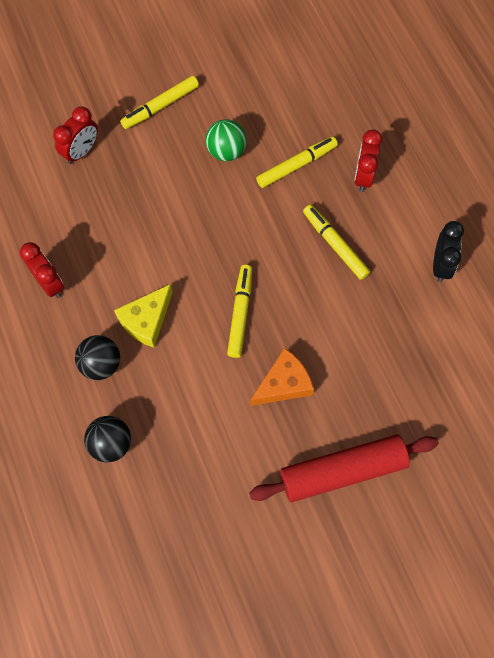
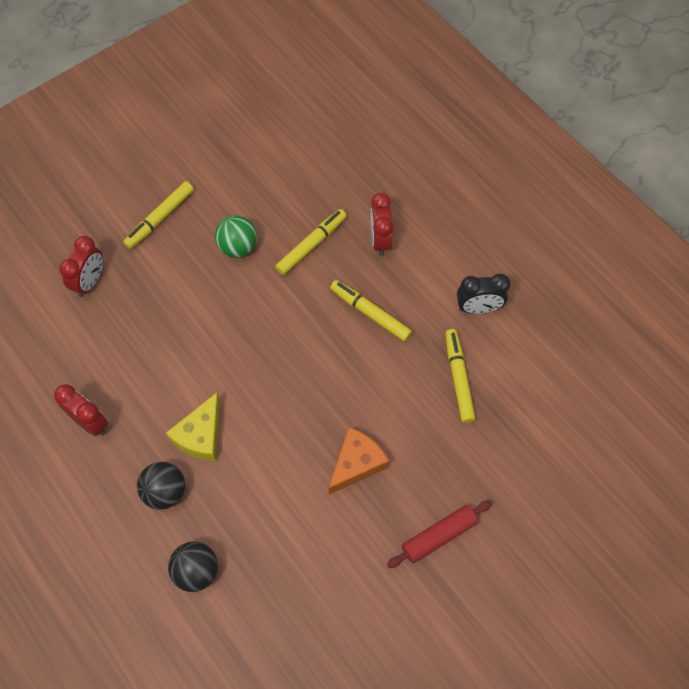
camera: 15 degrees left, 5 degrees down
(240, 313) = (294, 404): yellow marker -> yellow marker (458, 378)
(342, 471) = (438, 536): red rolling pin -> red rolling pin, size x0.61
(441, 265) = (478, 308): black clock -> black clock turned 90 degrees clockwise

